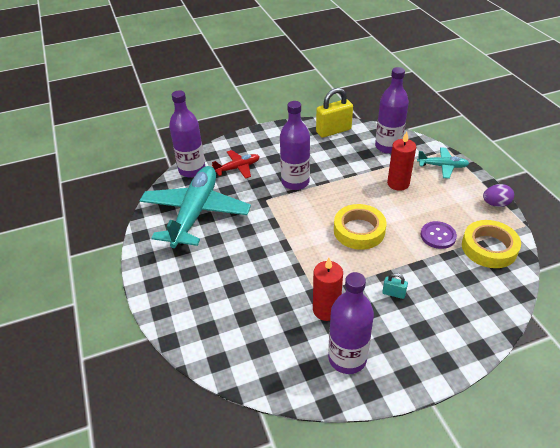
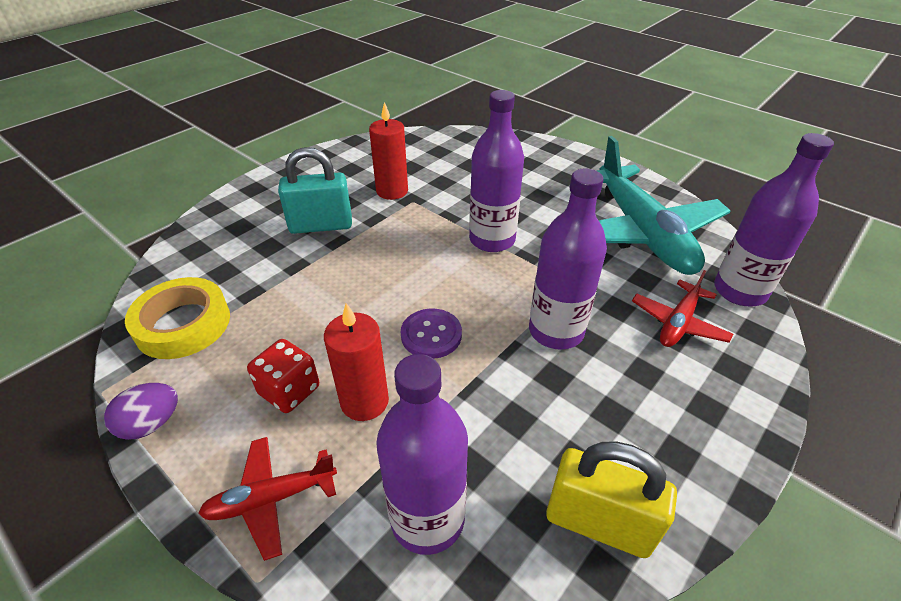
camera: 150 degrees right, 0 degrees up
(333, 131) = (598, 523): yellow padlock -> yellow padlock turned 75 degrees clockwise
(347, 358) = (351, 166): purple bottle -> purple bottle (492, 240)
(359, 230) = (398, 284): yellow tape -> none
(393, 293) = (321, 226): turquoise padlock -> turquoise padlock, size x2.15
(431, 197) = (289, 390): none -> red dice
(438, 236) = (270, 316): purple button -> purple button (431, 335)
(442, 166) = (271, 499): turquoise plane -> red plane

